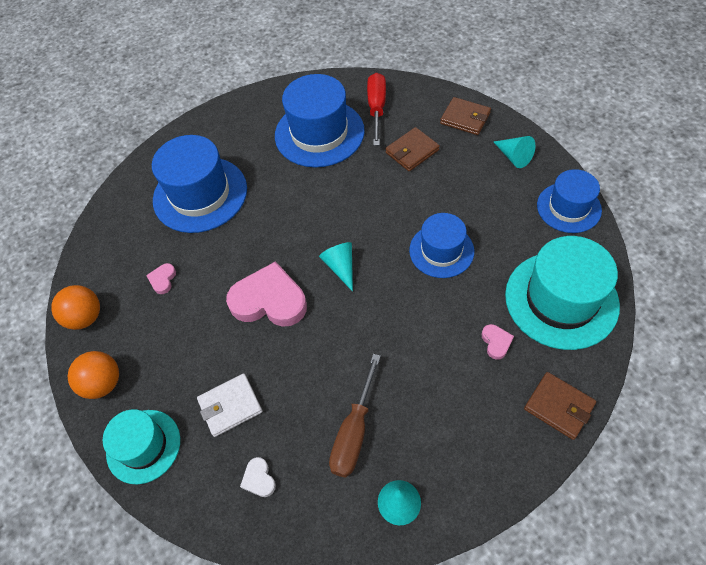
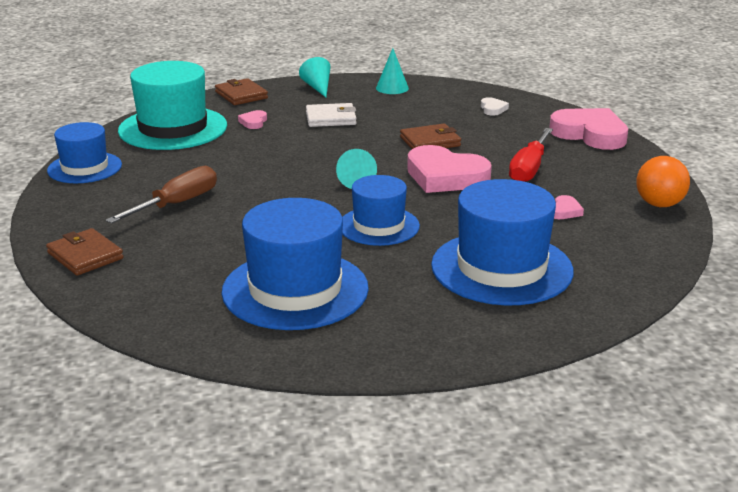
camera: 165 degrees left, 30 degrees down
(103, 383) = (632, 166): orange ball -> none
(143, 446) = (590, 134): turquoise hat -> pink heart
(230, 406) = (506, 136): white wallet -> white wallet (331, 118)
(354, 432) = (406, 111): brown screwdriver -> brown screwdriver (177, 203)
(376, 108) = (187, 297): red screwdriver -> red screwdriver (529, 169)
(412, 151) = (190, 242): brown wallet -> brown wallet (430, 142)
(441, 250) = (244, 170): blue hat -> blue hat (379, 226)
(514, 157) = (80, 211): turquoise cone -> turquoise cone (317, 87)

